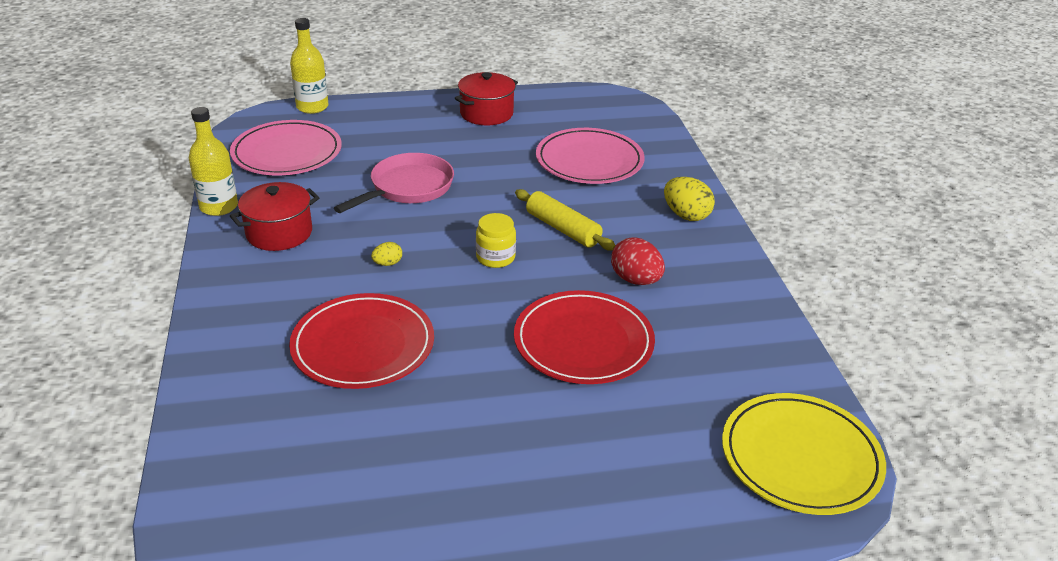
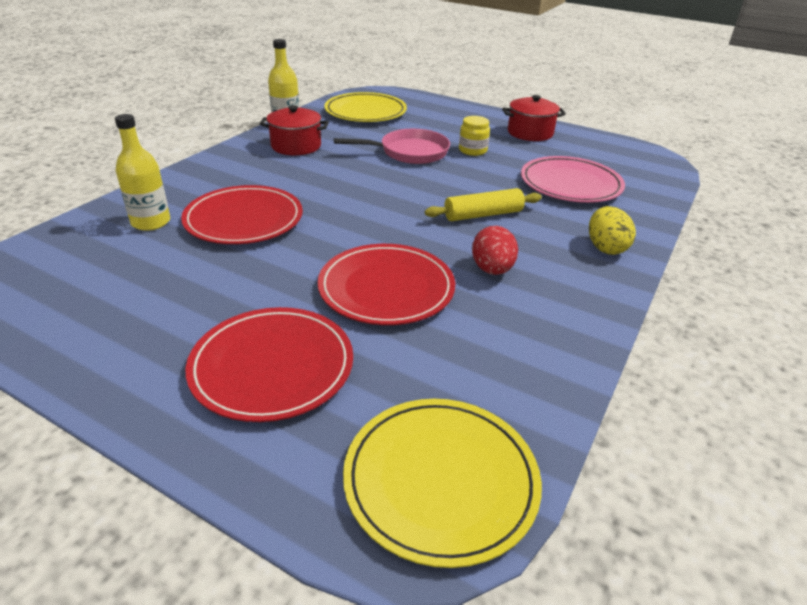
camera: 40 degrees right, 0 degrees up
(287, 153) = (365, 111): pink plate -> yellow plate
(312, 107) = (417, 96): yellow bottle -> yellow bottle (151, 222)
(387, 263) = (330, 185): yellow egg -> none
(495, 257) = (405, 211): yellow jar -> yellow jar (472, 150)
(563, 229) = (483, 215): yellow rolling pin -> yellow rolling pin turned 75 degrees clockwise
(596, 458) = (272, 366): none -> red plate

